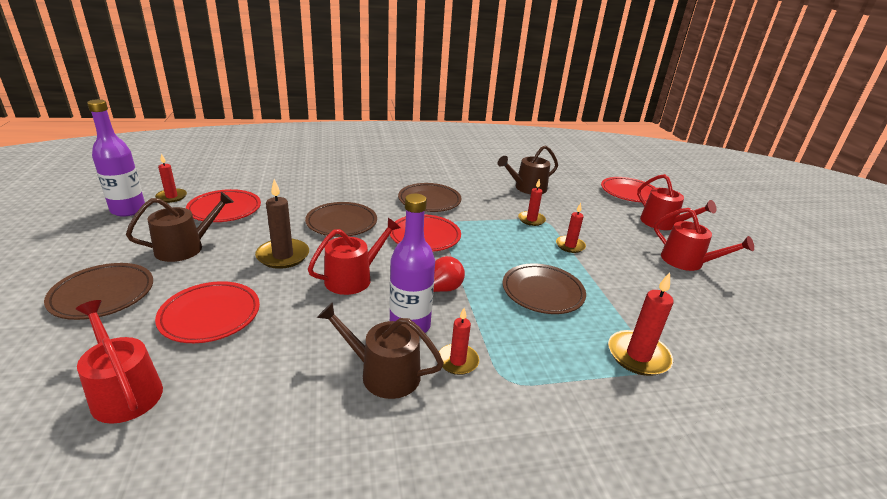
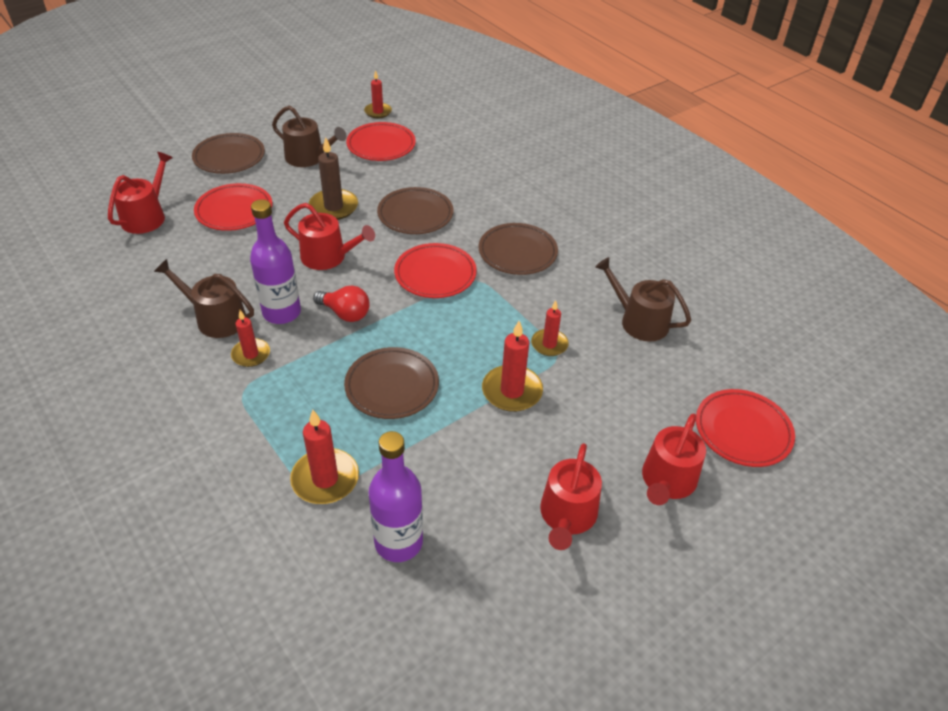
camera: 65 degrees right, 15 degrees up
(128, 210) = (340, 106): purple bottle -> purple bottle (398, 542)
(383, 373) = (216, 318): brown watering can -> brown watering can turned 60 degrees counterclockwise
(570, 246) = (512, 391): red candle -> red candle, size x1.55

